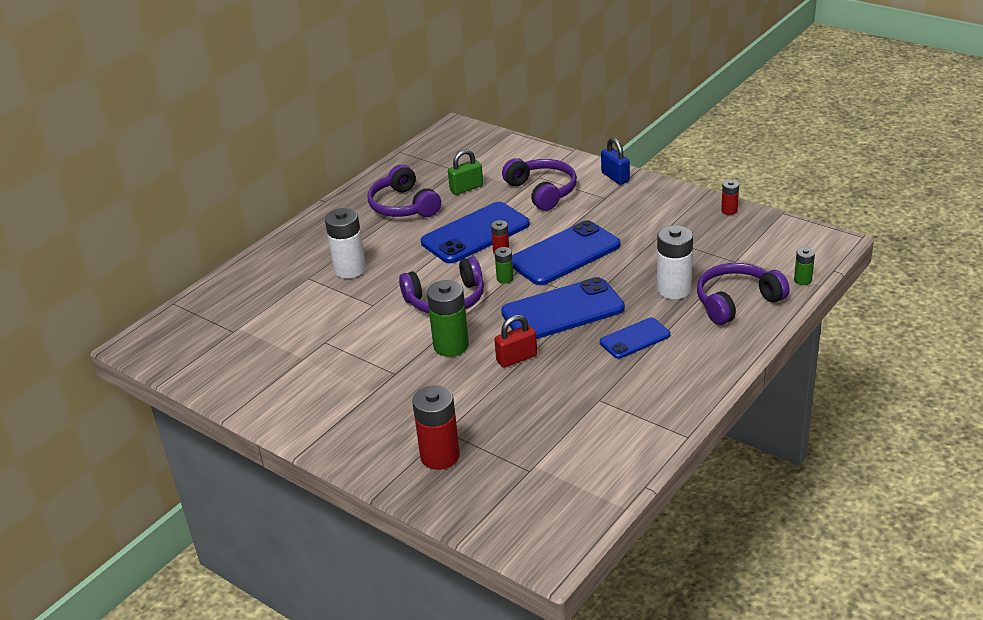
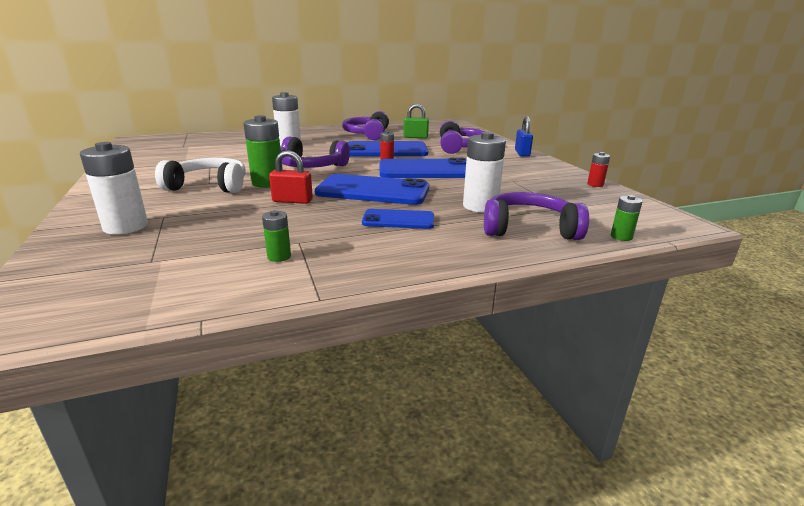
camera: 30 degrees right, 10 degrees down
(405, 377) = (209, 186): none -> white headphones
(440, 456) = (125, 226): red battery -> white battery
(505, 278) = (365, 169): green battery -> green battery (279, 256)

